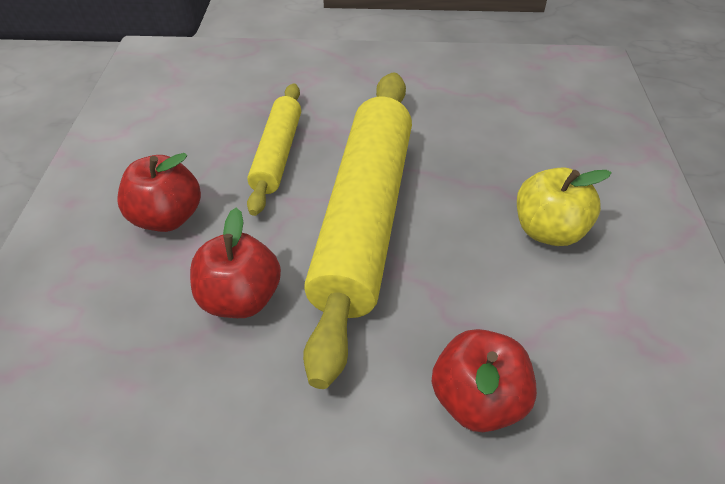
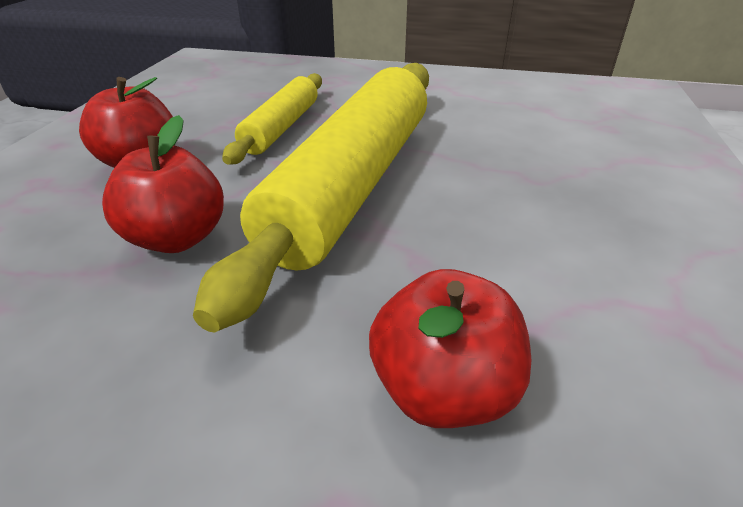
camera: 10 degrees right, 10 degrees down
(548, 230) = (576, 215): yellow apple -> none

